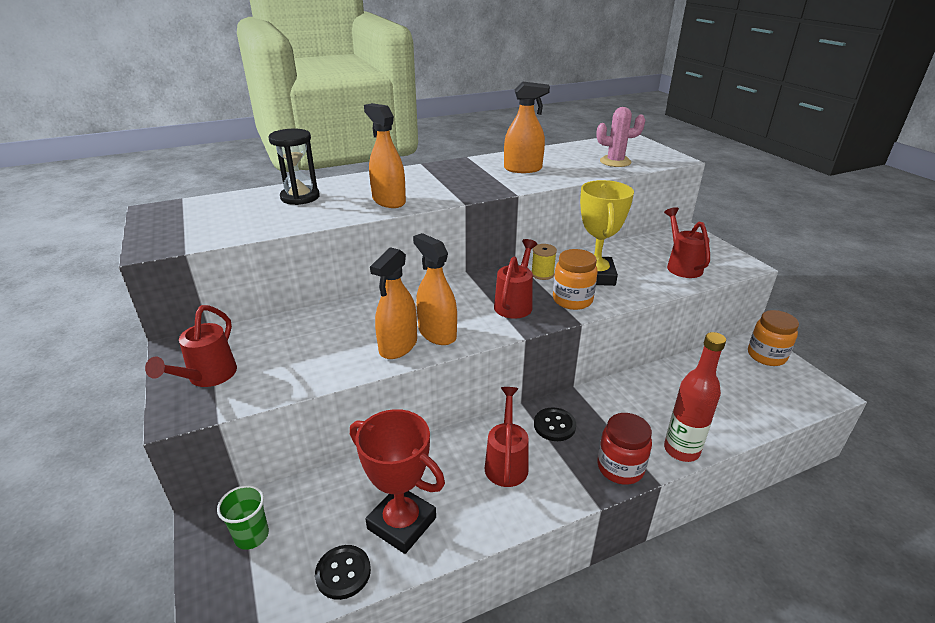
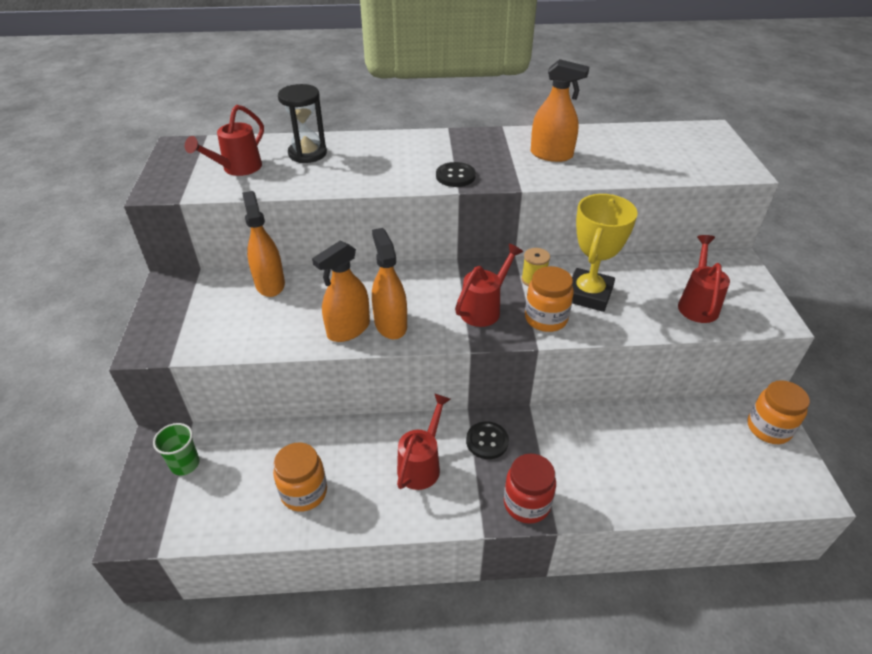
camera: 20 degrees right, 10 degrees up
(208, 377) = (179, 319): red watering can -> red watering can (237, 169)
(343, 573) = (239, 519): black button -> black button (455, 176)
(389, 201) = (386, 174): orange spray bottle -> orange spray bottle (270, 284)
(402, 523) = (304, 492): red trophy -> orange jar
(615, 162) = (665, 162): pink cactus -> none
(681, 450) = (600, 505): red bottle -> none

